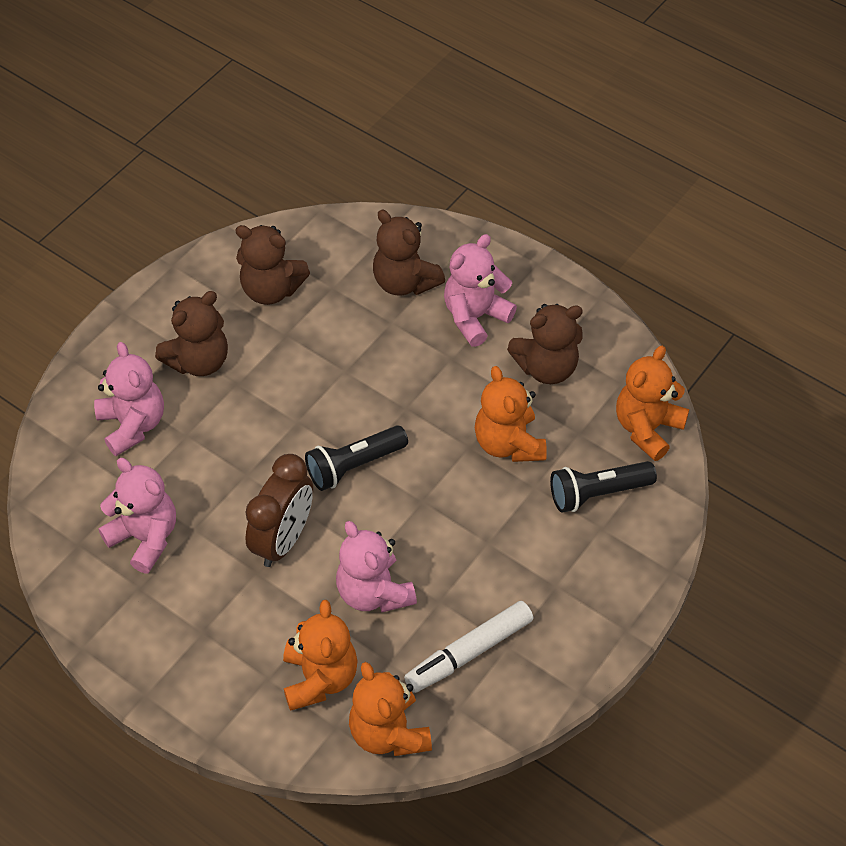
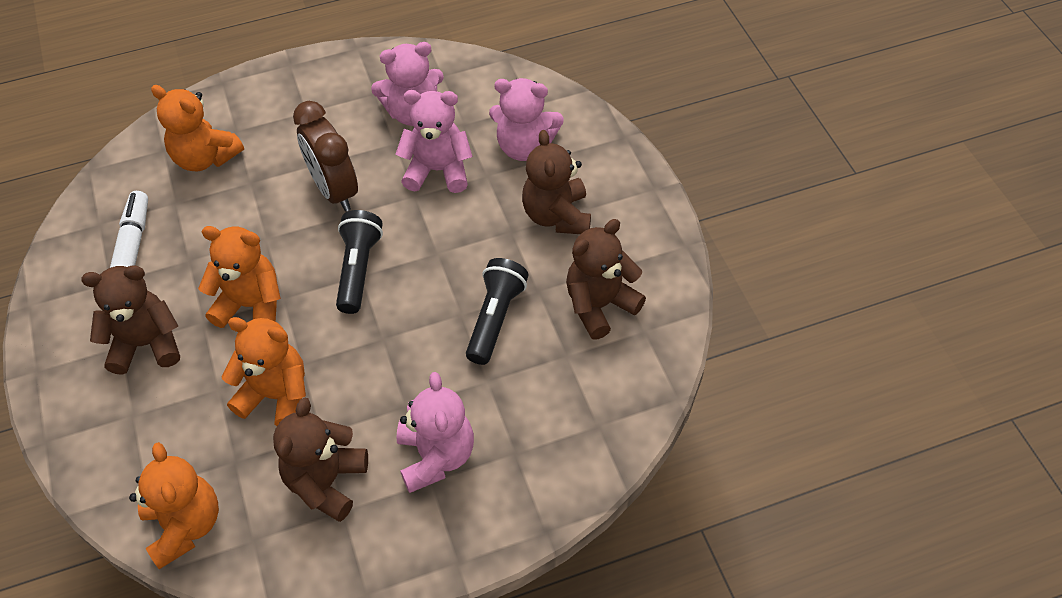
camera: 125 degrees right, 0 degrees up
(374, 592) = (236, 223): pink teddy bear -> pink teddy bear (438, 170)
(389, 732) = (126, 175): orange teddy bear -> orange teddy bear (251, 305)
(404, 282) = (527, 420): brown teddy bear -> brown teddy bear (146, 344)
(598, 493) = (164, 434): black flashlight -> black flashlight (495, 318)

